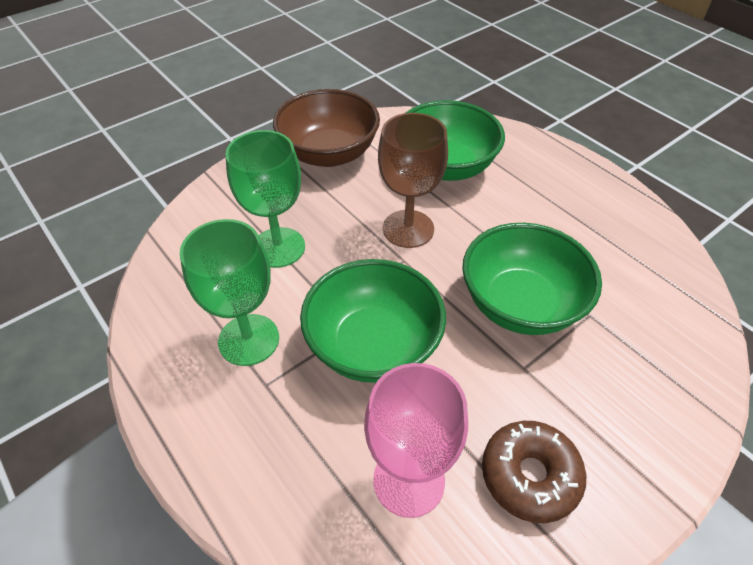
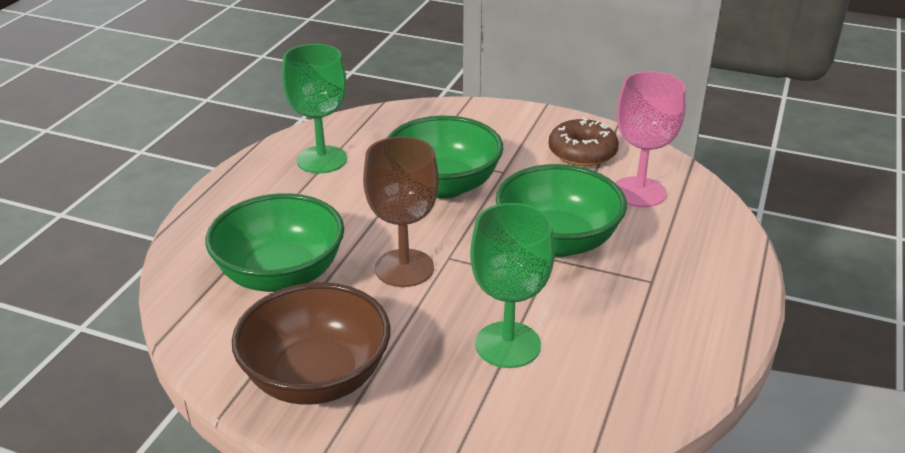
camera: 120 degrees left, 15 degrees down
(249, 340) = (626, 310): green goblet -> green goblet (322, 160)

